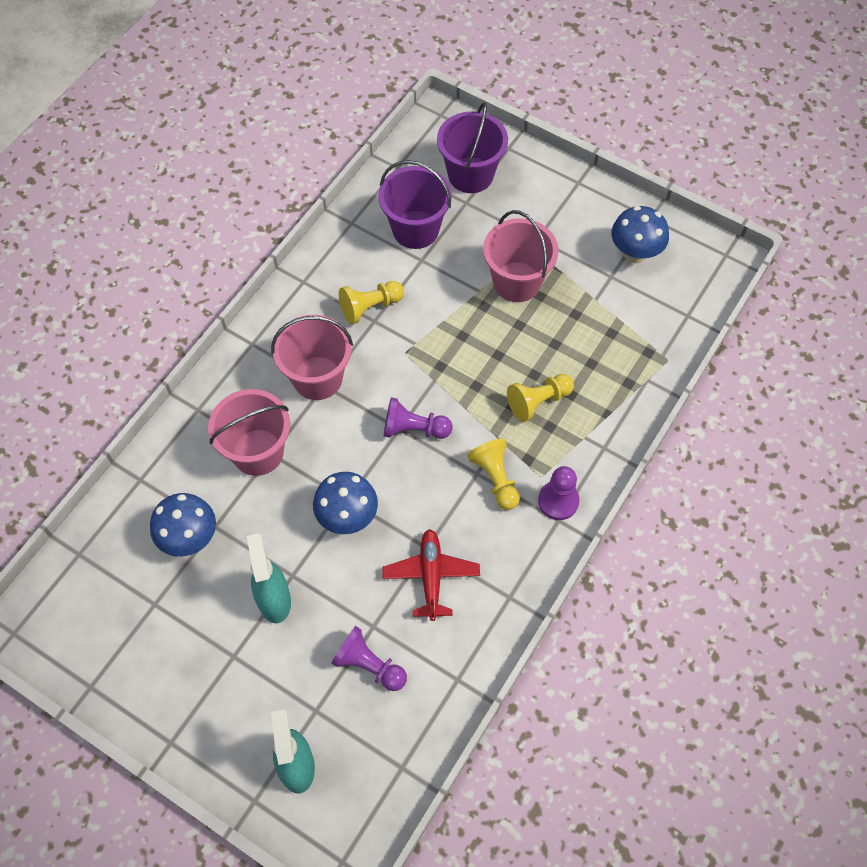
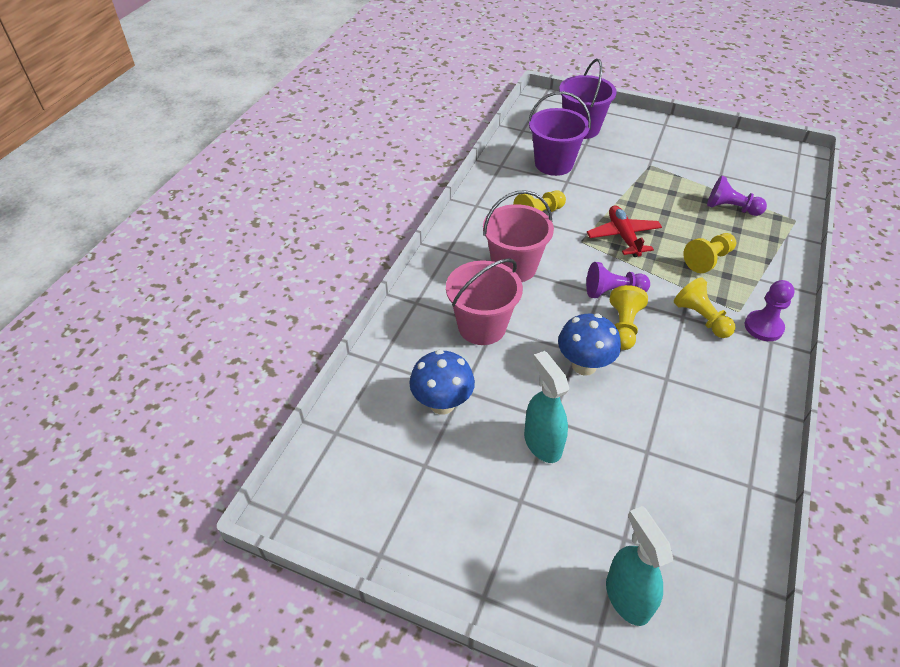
camera: 10 degrees left, 15 degrees down
(369, 665) = (659, 487): purple pawn -> purple pawn (731, 208)
(407, 476) = (623, 327): none -> yellow pawn
(431, 576) = (682, 401): red plane -> red plane (623, 236)
(516, 282) = (649, 186): pink bucket -> none
(635, 253) = (731, 159): blue mushroom -> none

